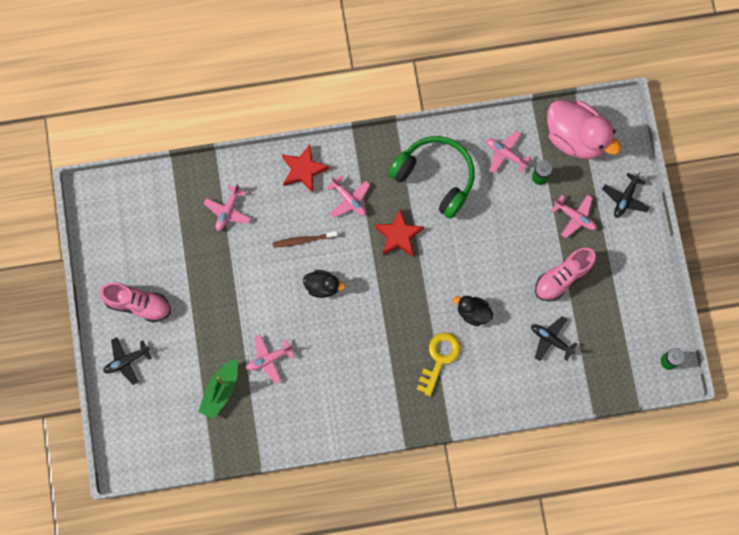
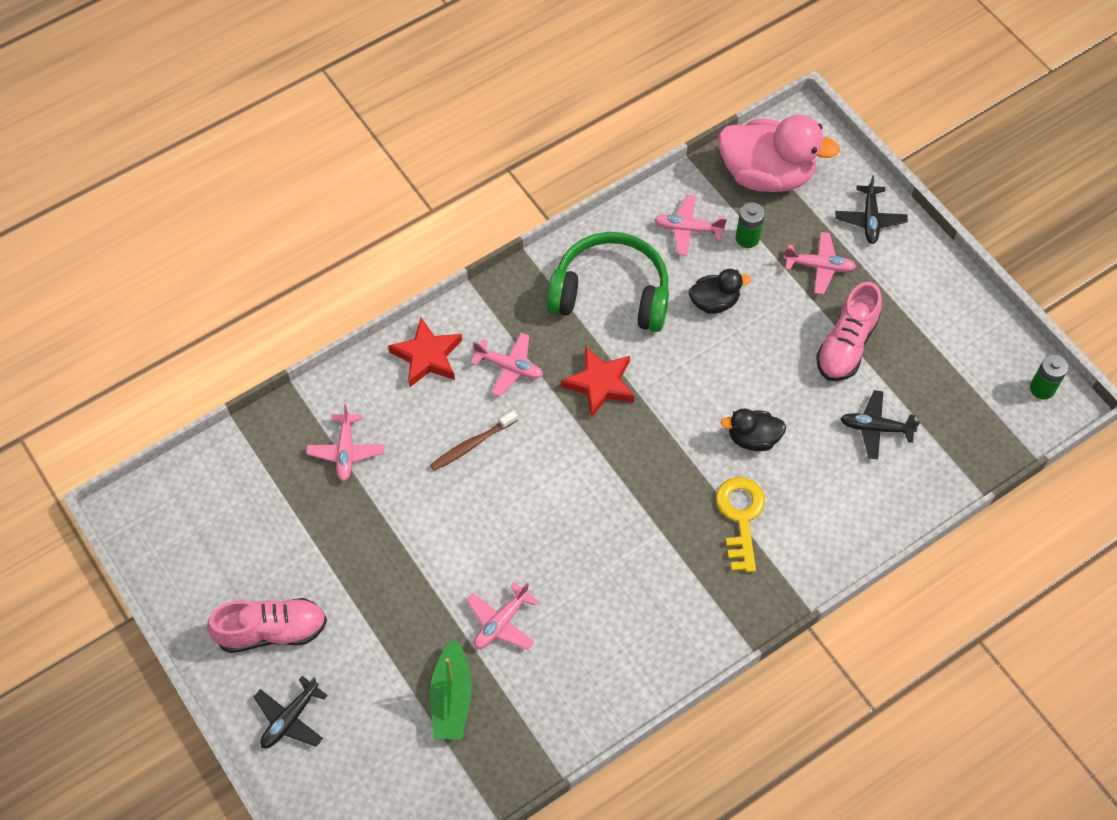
camera: 25 degrees left, 15 degrees down
(322, 286) = (529, 493): black duck -> black duck (714, 302)

